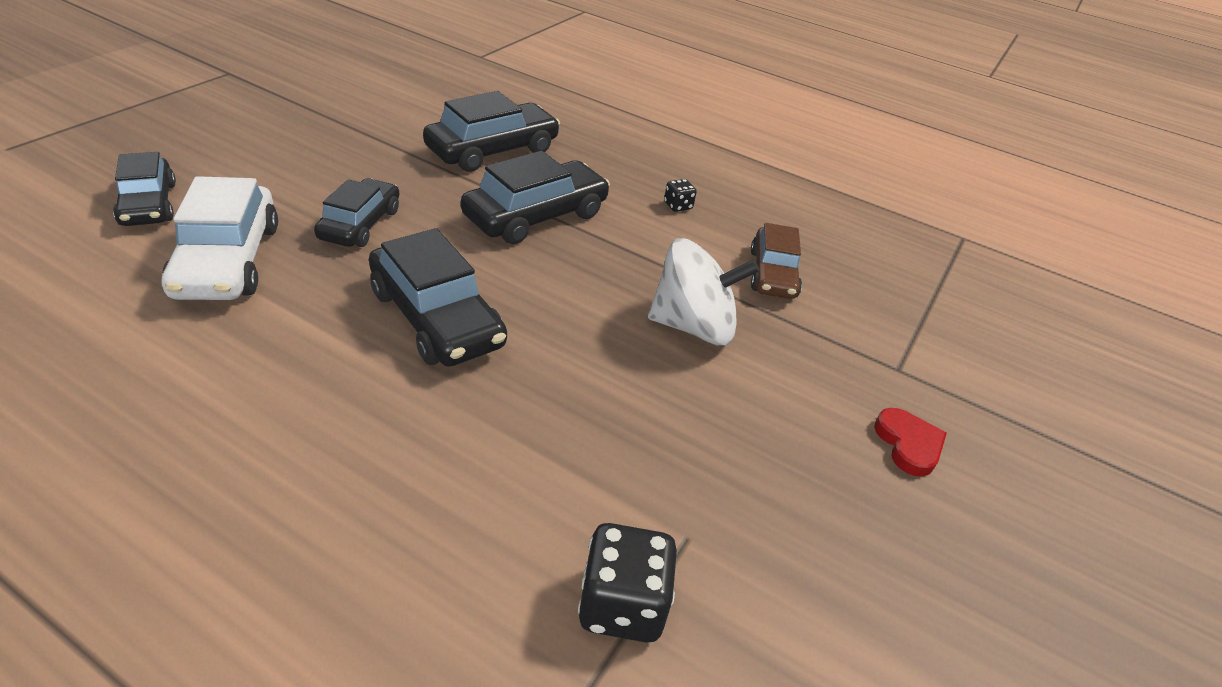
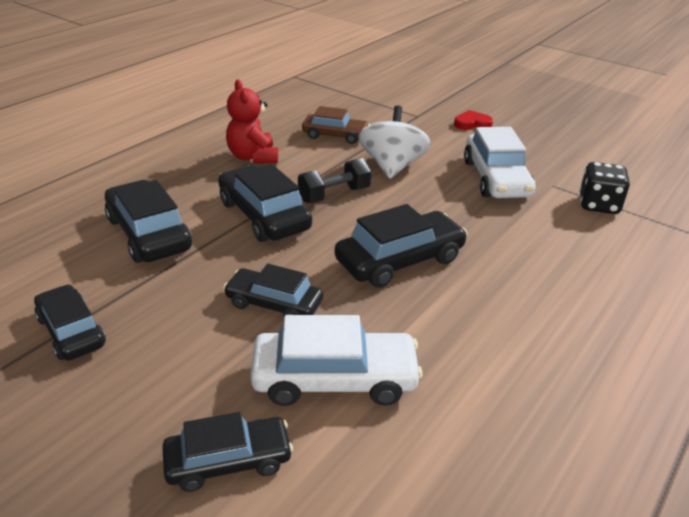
camera: 80 degrees left, 5 degrees down
(341, 127) = (71, 331): none -> black car
(595, 269) = (334, 195): none -> black dumbbell
(678, 206) = (253, 157): black dice -> red teddy bear
(690, 451) = (496, 178): none -> white car

